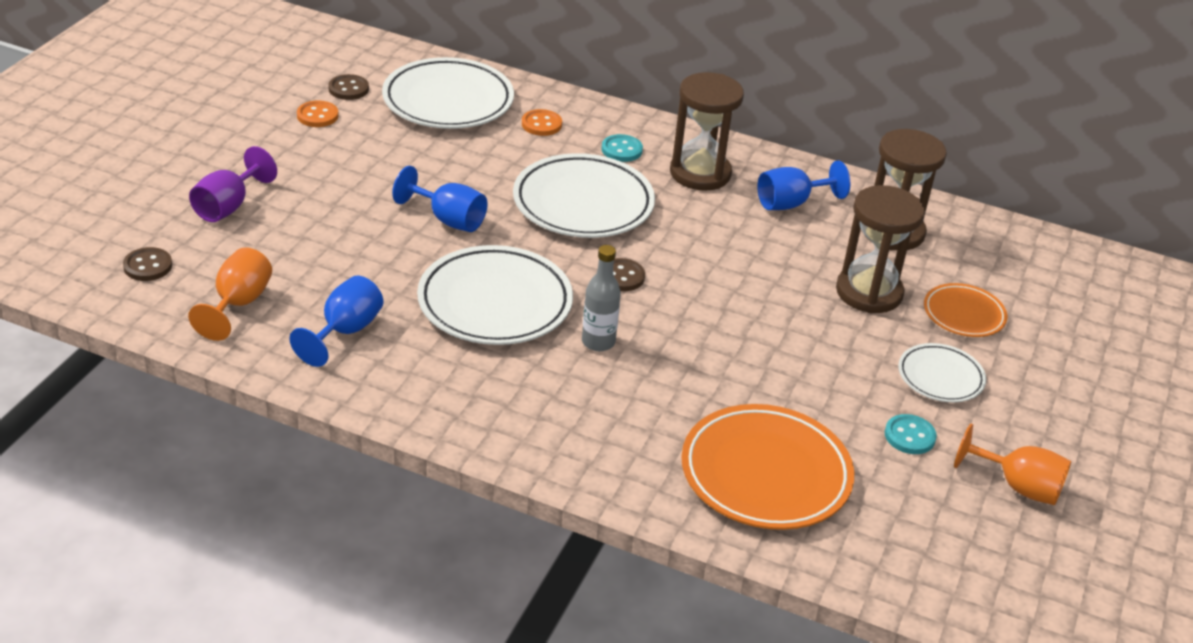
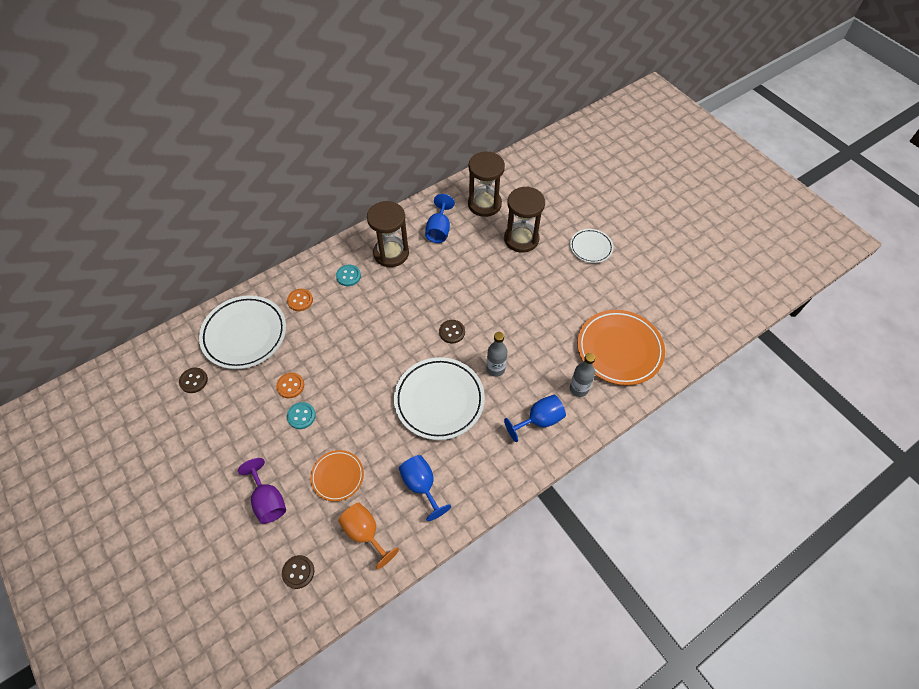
camera: 55 degrees left, 20 degrees up
(317, 116) = (209, 410): orange button -> orange button (290, 386)
(448, 219) = (356, 388): blue goblet -> blue goblet (539, 420)
(583, 203) = (382, 317): white plate -> none
(644, 446) = (578, 389): none -> grey bottle
(909, 436) = (621, 281): turquoise button -> turquoise button (301, 416)
(964, 314) = (555, 214): orange plate -> orange plate (337, 476)
(1018, 486) = (668, 262): orange goblet -> none

